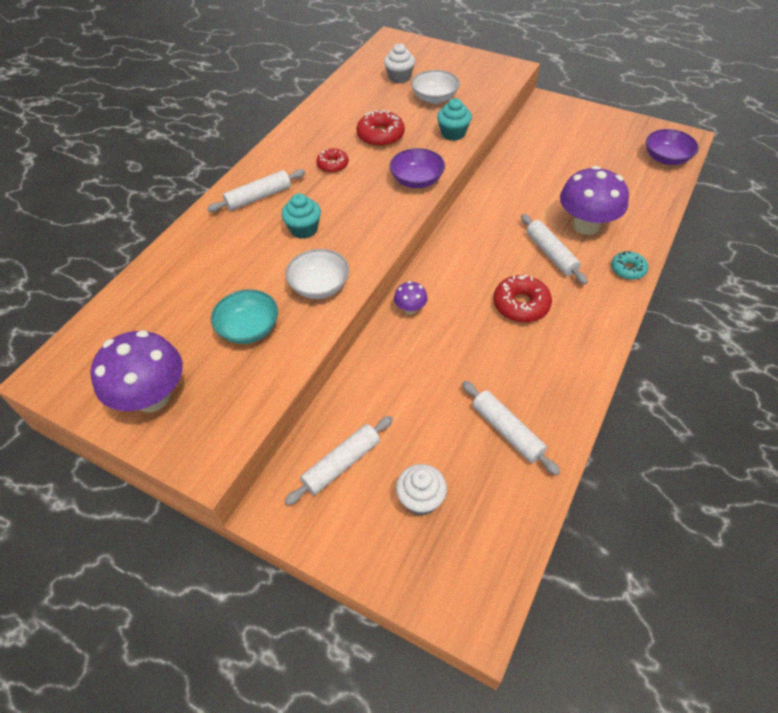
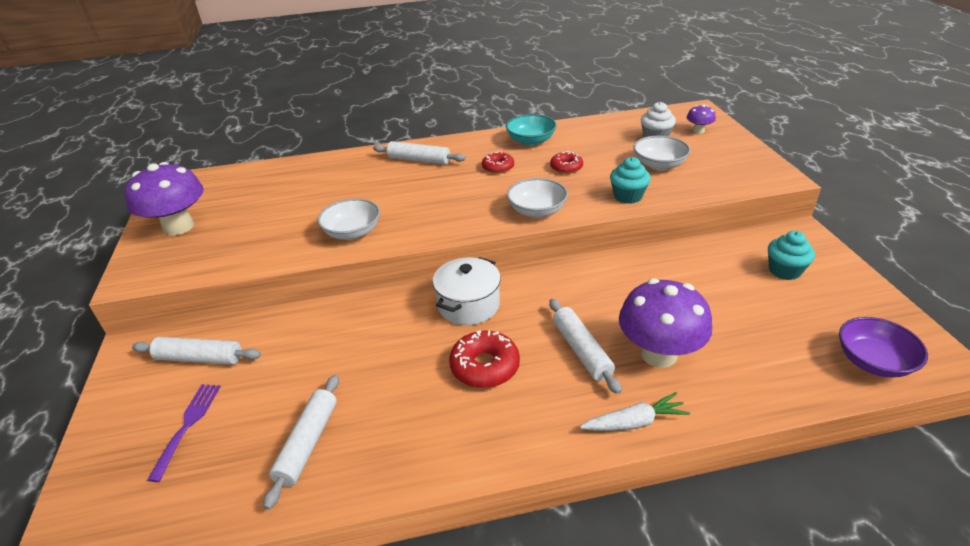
camera: 50 degrees right, 15 degrees down
(249, 328) = (277, 227): turquoise bowl -> turquoise bowl (531, 141)
(304, 229) = (408, 194): turquoise cupcake -> turquoise cupcake (784, 270)
(380, 136) = (566, 167): red donut -> red donut, size x0.64
(410, 309) = (405, 302): purple mushroom -> purple mushroom (698, 131)
(417, 180) = (537, 211): purple bowl -> white bowl
(421, 499) = (187, 426): white cupcake -> purple fork
(451, 278) = (468, 305): none -> white pot
(551, 254) = (582, 350): white rolling pin -> white rolling pin turned 45 degrees counterclockwise
(628, 269) = (635, 422): turquoise donut -> white carrot

